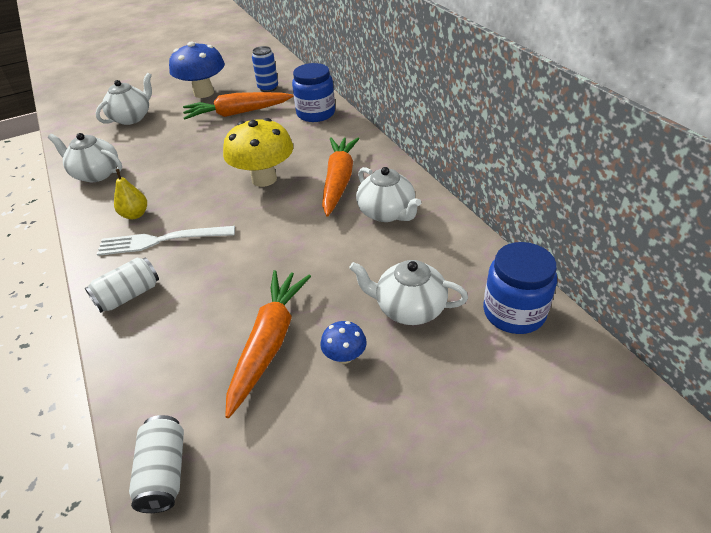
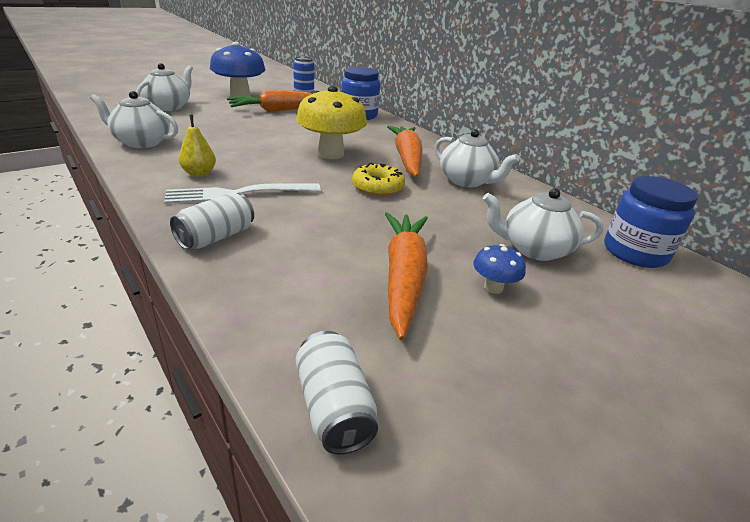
camera: 15 degrees left, 10 degrees down
(291, 226) = (377, 187): none -> yellow donut

